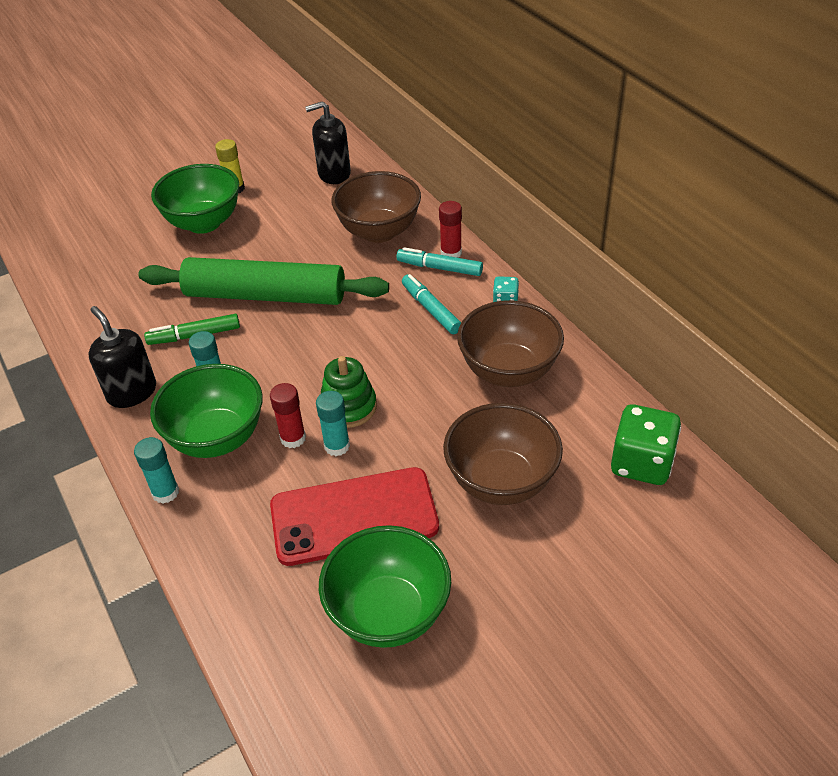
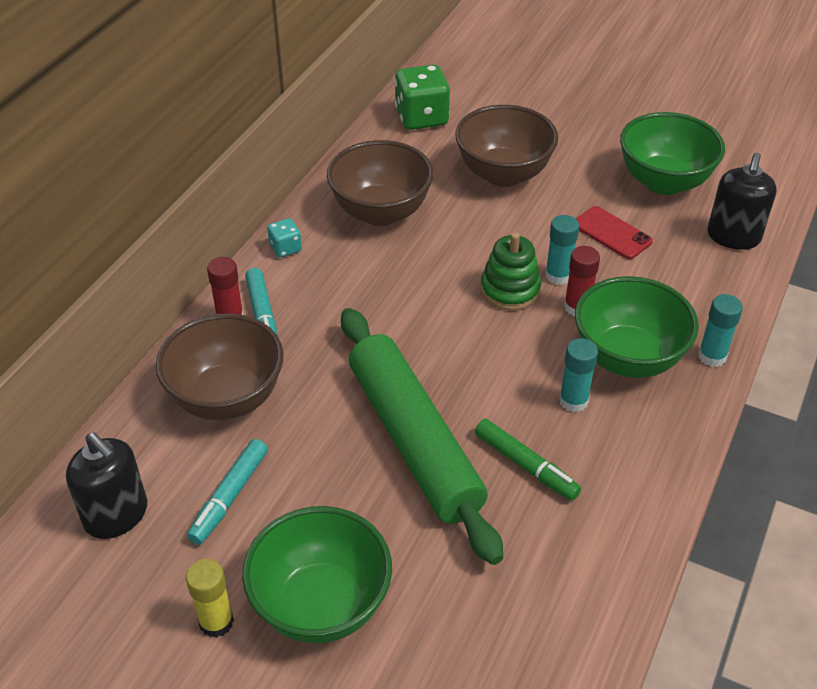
camera: 125 degrees left, 0 degrees up
(132, 392) = (644, 464): black soap dispenser -> black soap dispenser (733, 236)
(354, 516) = (612, 233): red phone -> red phone, size x0.52
(431, 310) = (335, 294): turquoise marker -> turquoise marker (230, 496)

